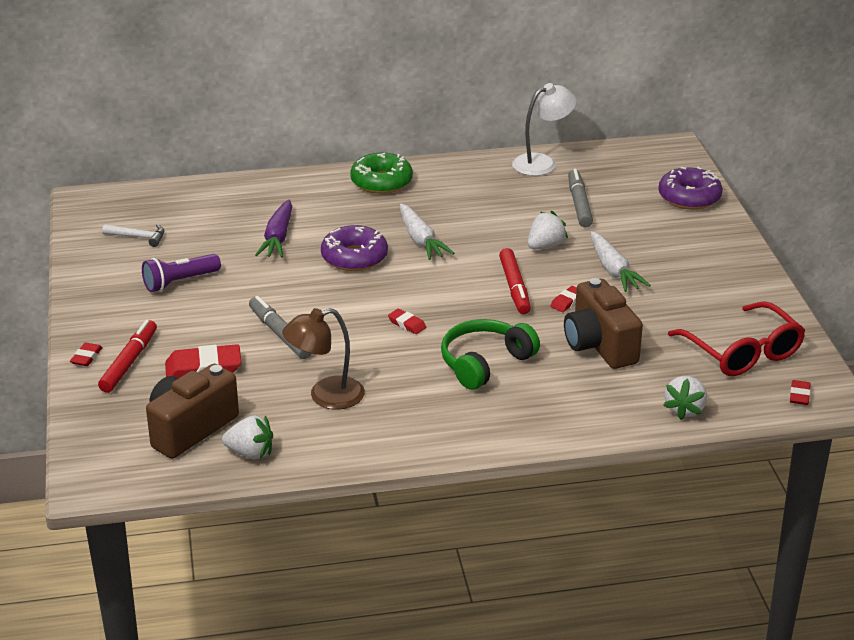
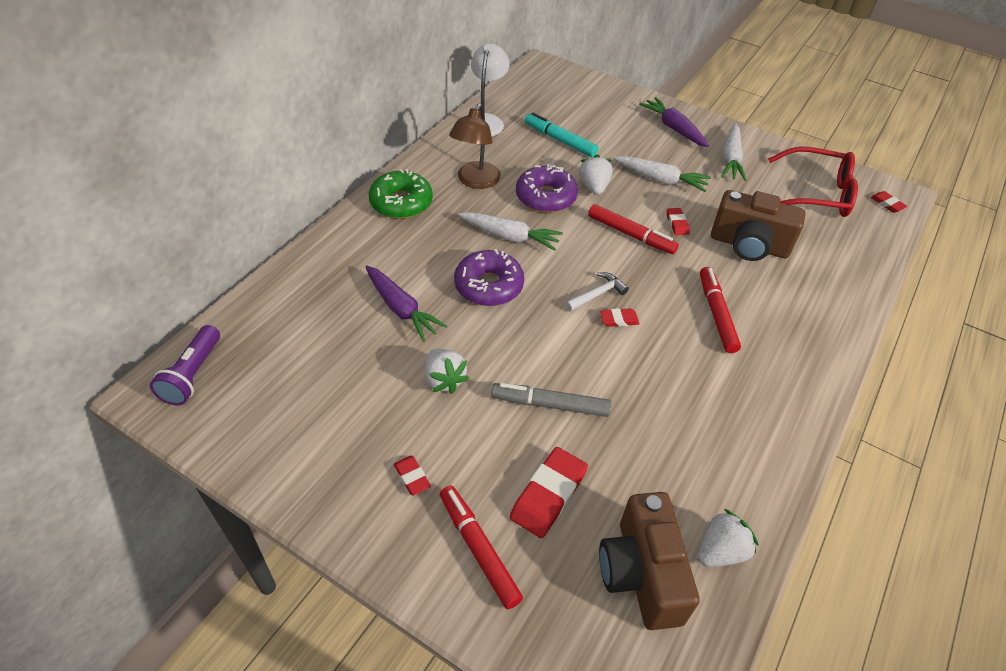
camera: 50 degrees left, 15 degrees up
(86, 357) = (431, 581): red eraser -> red eraser (412, 477)
(138, 237) = (273, 398): white hammer -> white hammer (597, 294)
(179, 282) = (387, 418): purple flashlight -> purple flashlight (192, 375)
(326, 396) = (676, 437): brown lamp -> brown lamp (475, 181)
(484, 363) = (716, 314): green headphones -> red marker
(579, 204) = (560, 140): grey marker -> turquoise marker
(685, 409) = (864, 259): white strawberry -> white strawberry (444, 380)
(689, 197) = (610, 97): purple donut -> purple donut (545, 197)
(703, 245) = (673, 128): none -> purple carrot
(711, 290) = (731, 159): none -> white carrot

